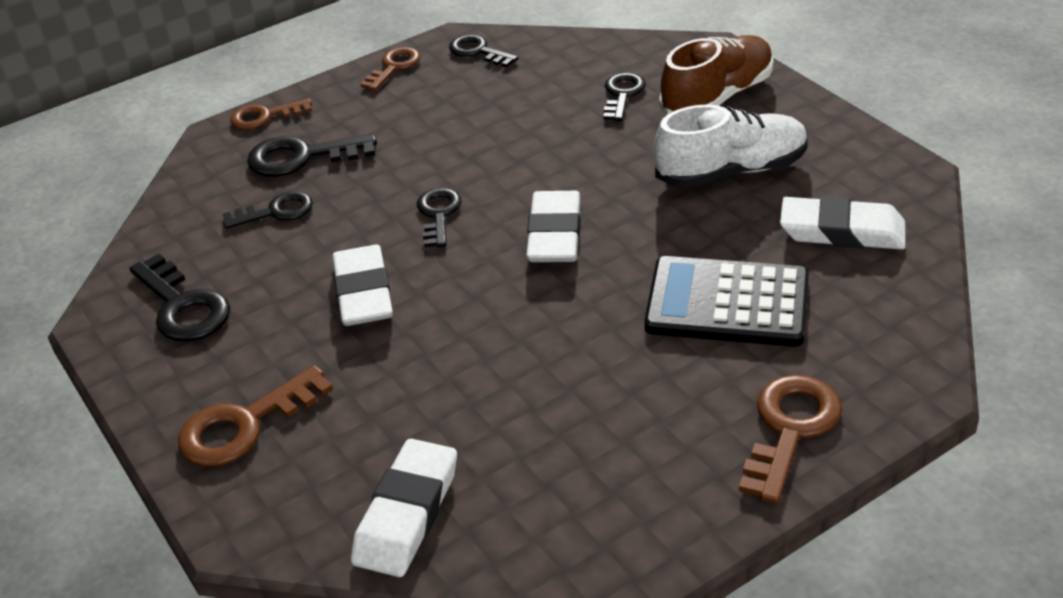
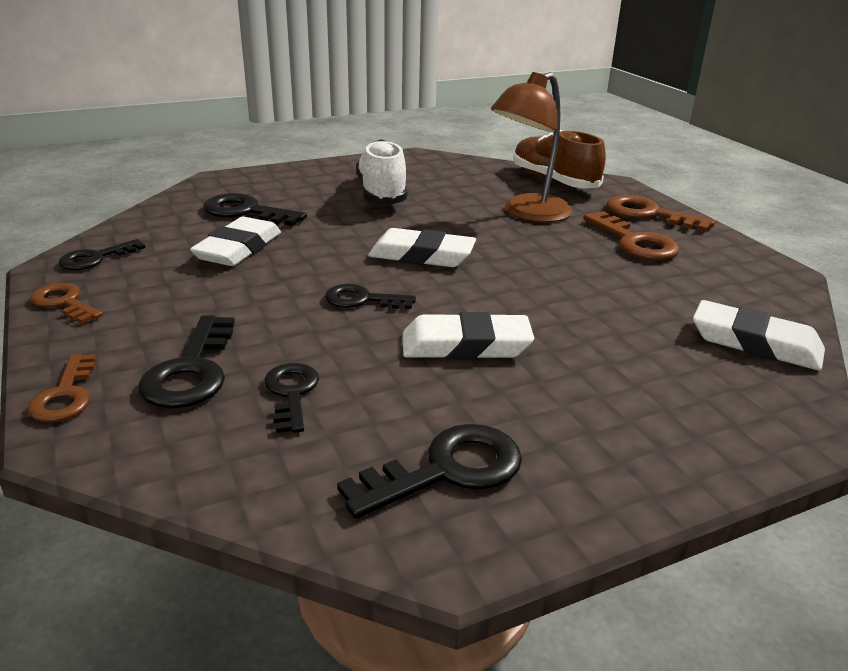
camera: 85 degrees left, 10 degrees down
(244, 425) = (658, 425): brown key -> brown key (634, 242)
(622, 94) = (246, 212): black key -> black key, size x1.51
(717, 97) = (285, 185): brown shoe -> brown shoe (554, 181)
(727, 303) = (528, 213): black calculator -> brown lamp
(842, 231) = (467, 177): white eraser -> white eraser (238, 249)

